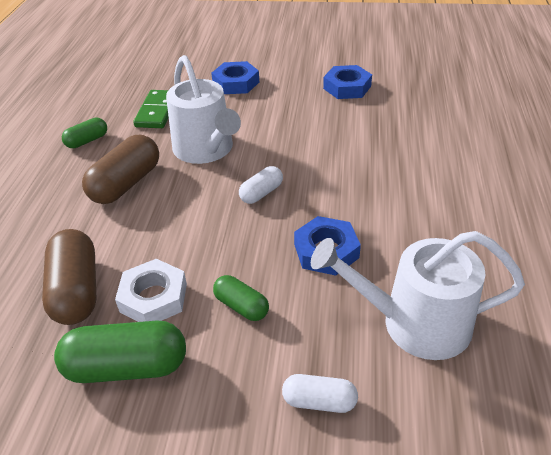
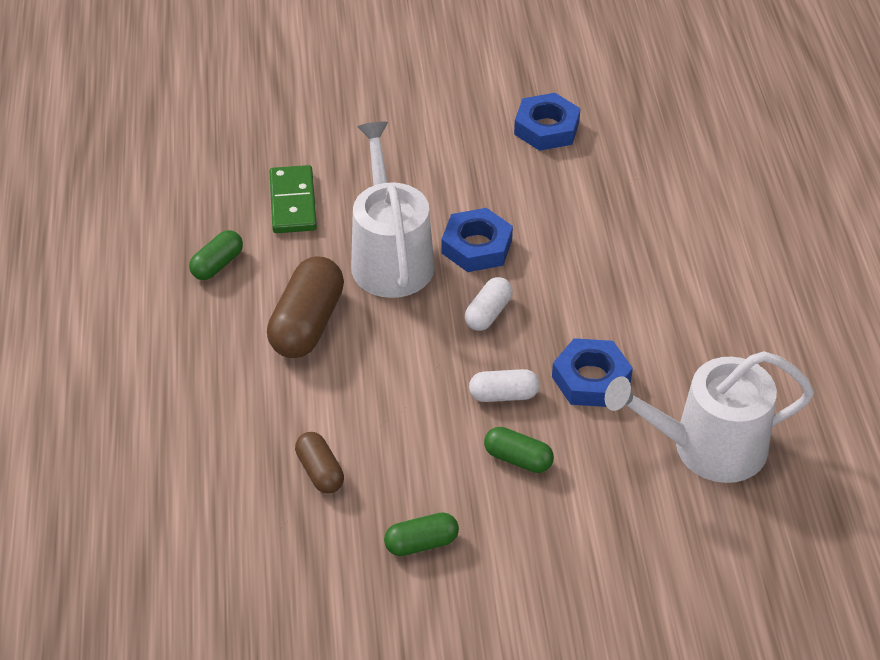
camera: 15 degrees left, 5 degrees up
(76, 290) = (320, 471): brown capsule -> brown capsule, size x0.56
(127, 367) = (421, 543): green capsule -> green capsule, size x0.56
(153, 297) = (415, 465): white nut -> none
(206, 150) = (390, 258): white watering can -> white watering can turned 150 degrees counterclockwise
(236, 83) = (385, 138): blue nut -> blue nut (476, 246)
(319, 401) = (632, 542): white capsule -> white capsule (503, 395)

